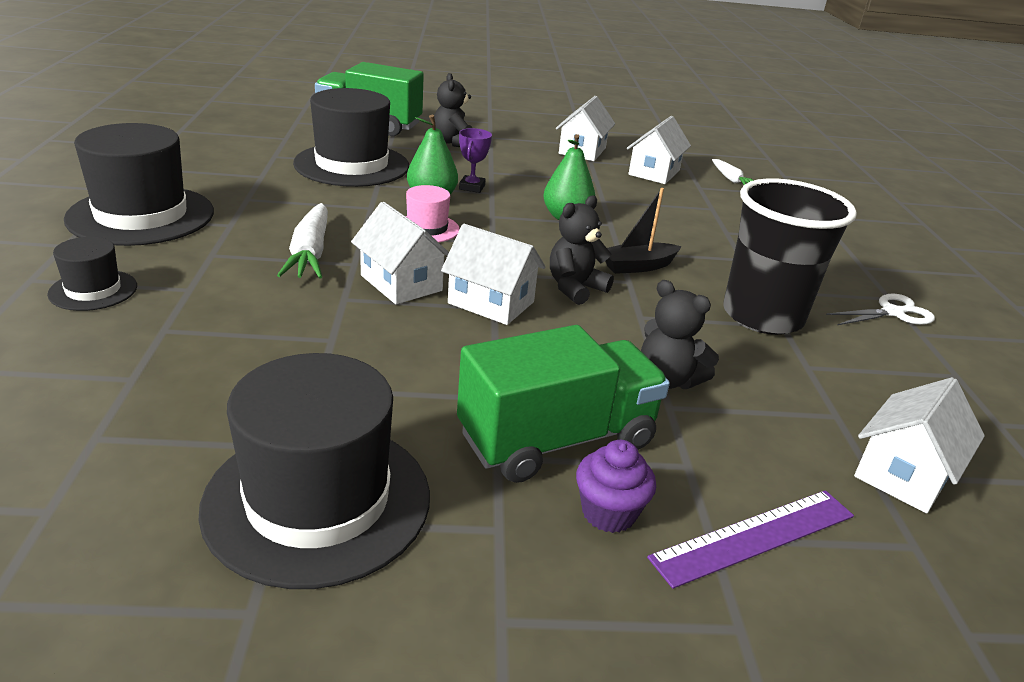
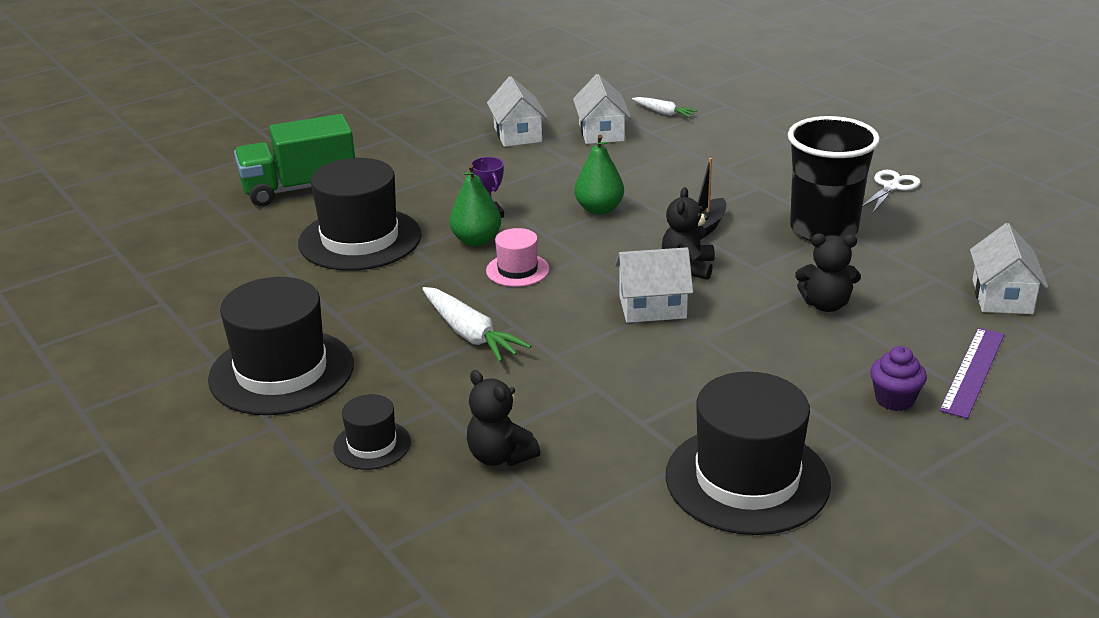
camera: 30 degrees left, 0 degrees up
(401, 283) = (572, 324): white house -> none
(453, 142) = (403, 175): black teddy bear -> black teddy bear (500, 456)
(556, 439) = (817, 375): green truck -> none

